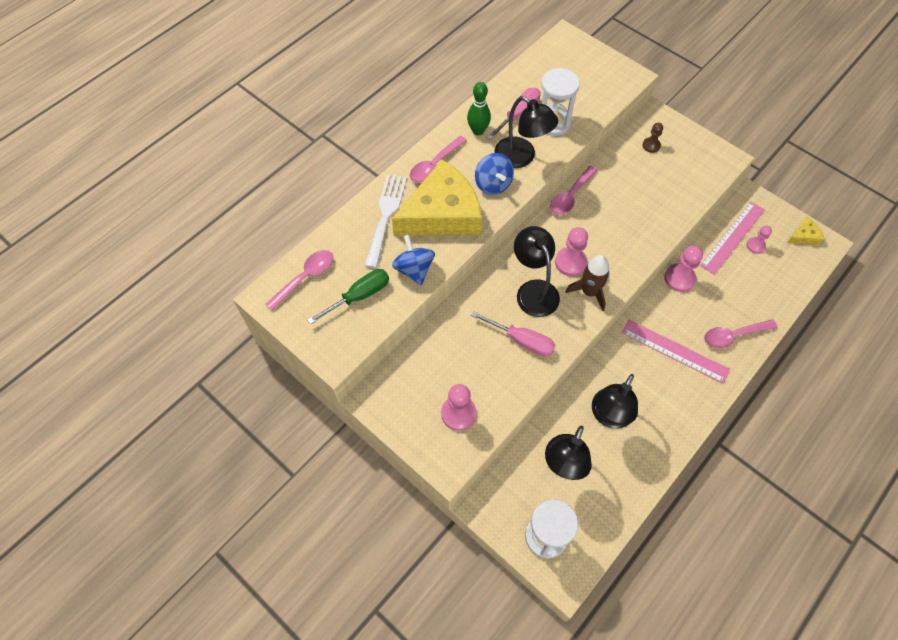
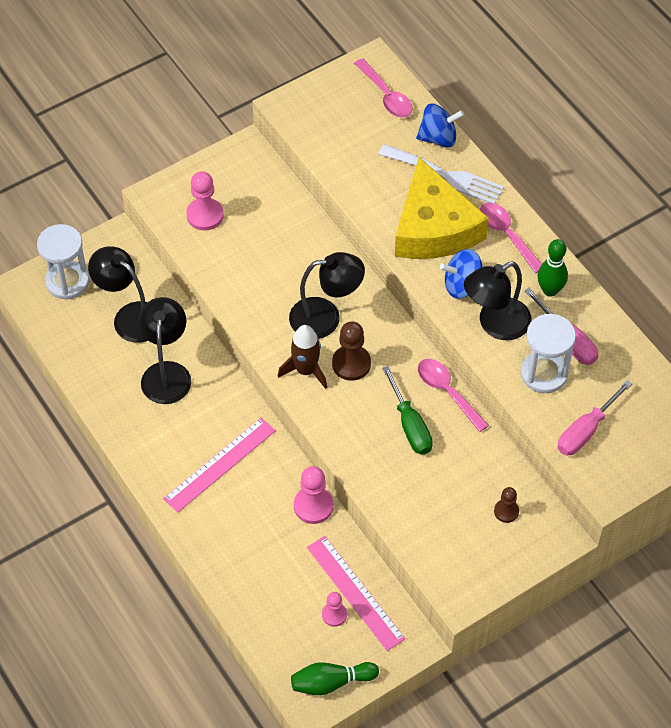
camera: 105 degrees right, 5 degrees down
(359, 296) = (349, 135): green screwdriver -> green screwdriver (410, 425)
(414, 269) = (367, 187): blue spinning top -> blue spinning top (438, 138)
(521, 340) = (267, 289): pink screwdriver -> pink screwdriver (586, 430)
(570, 262) = (351, 364): pink pawn -> brown pawn
(609, 416) = (166, 373): black lamp -> black lamp turned 45 degrees clockwise
(733, 336) = (217, 534): pink spoon -> none
(804, 236) = (331, 682): yellow cheese -> green bowling pin

